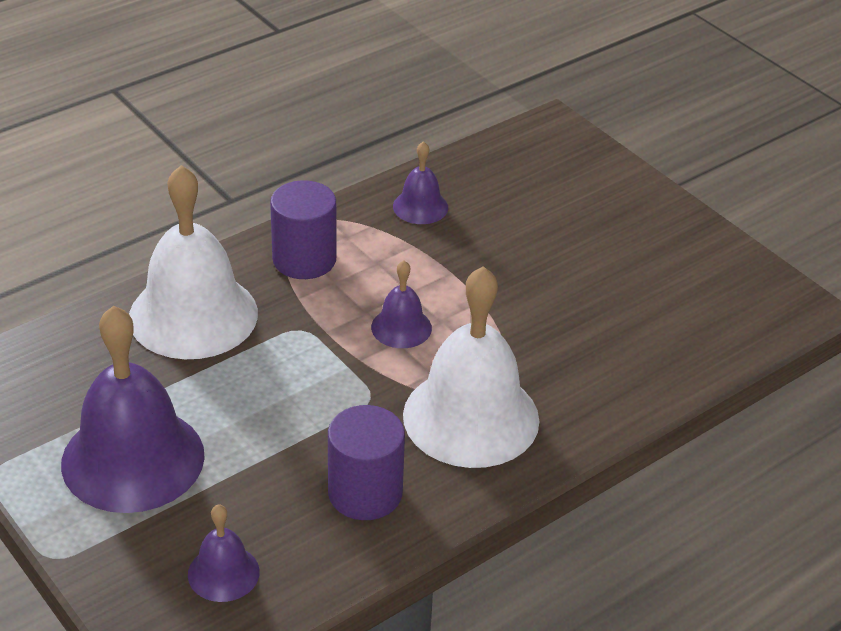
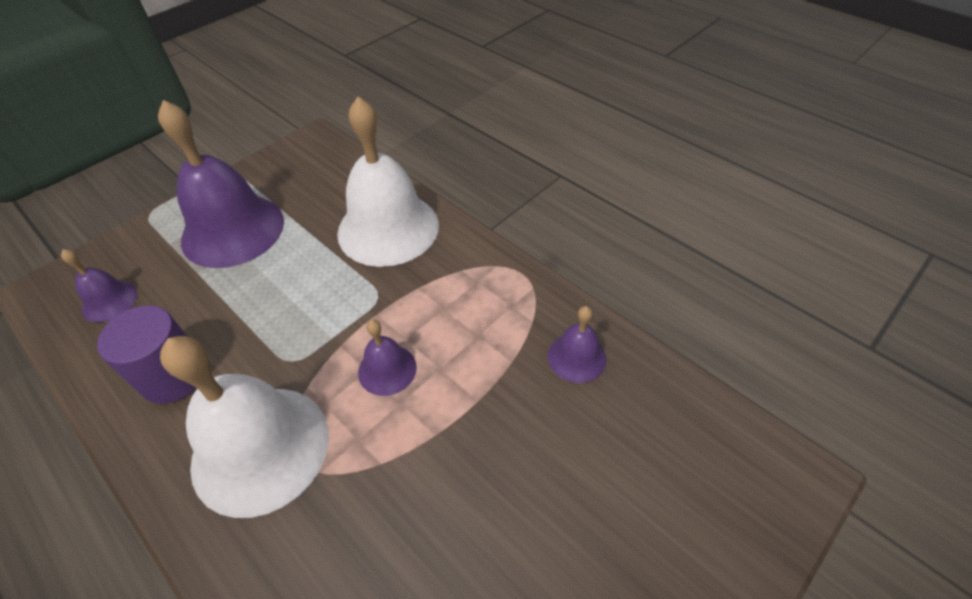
camera: 85 degrees right, 10 degrees up
(304, 259) = (470, 282): purple cylinder -> none

